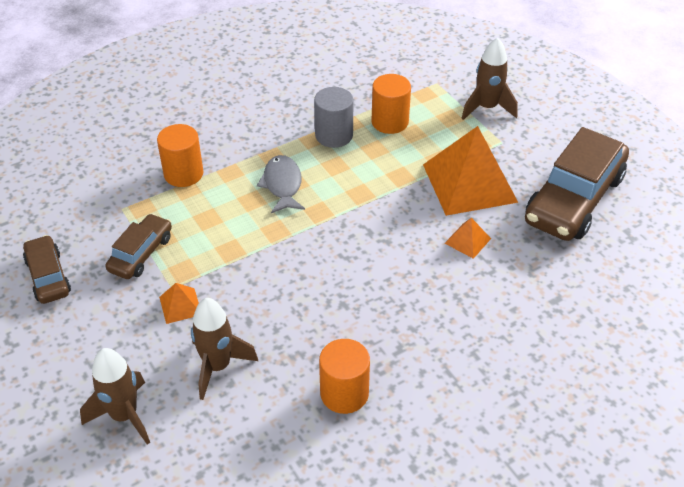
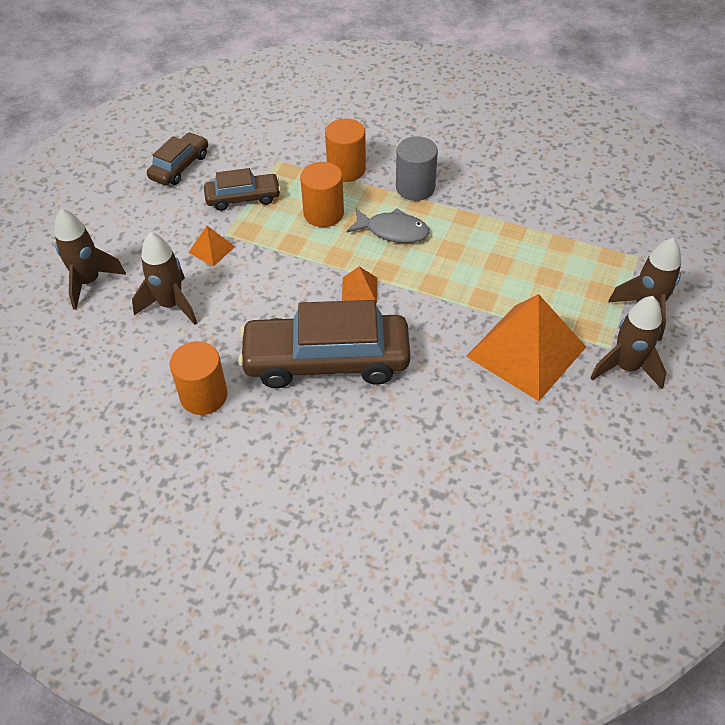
camera: 55 degrees right, 5 degrees up
(282, 185) = (393, 231): grey fish -> grey fish turned 60 degrees clockwise
(334, 135) = (486, 228): grey cylinder -> grey cylinder (415, 188)
(390, 122) = (545, 254): orange cylinder -> orange cylinder (323, 213)
(467, 241) = (449, 388): orange pyramid -> orange pyramid (359, 290)
(525, 145) = (626, 367): none -> brown rocket
(574, 199) = (590, 444): brown car -> brown car (326, 360)

